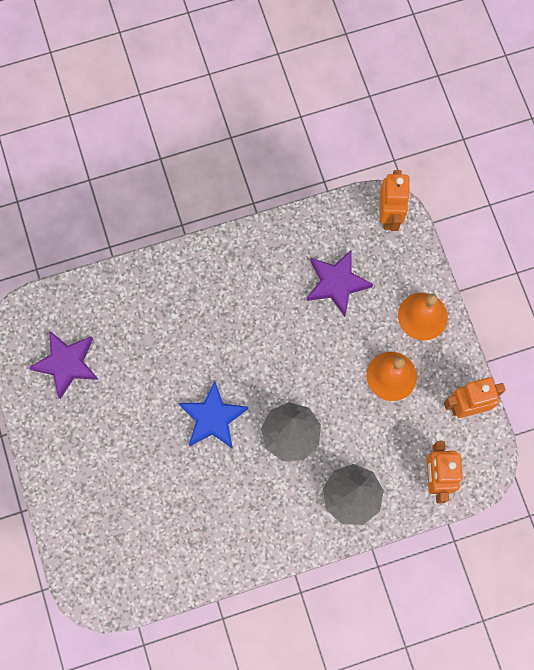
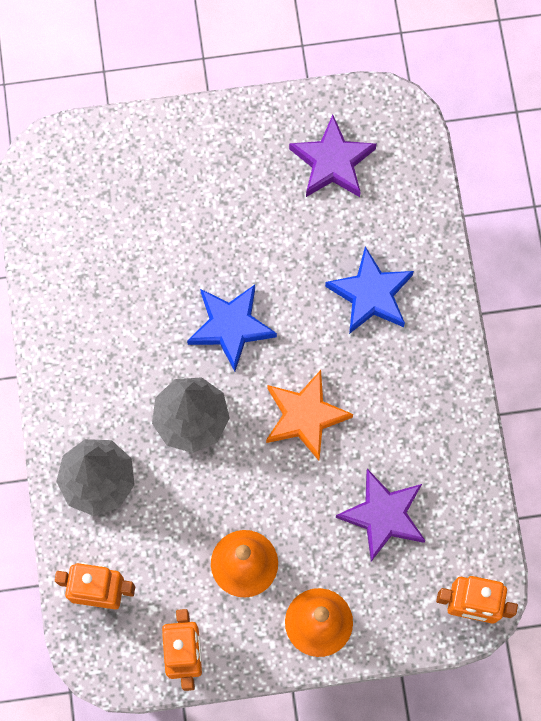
camera: 100 degrees right, 0 degrees up
(170, 318) = (370, 294): none -> blue star
(273, 351) = (305, 416): none -> orange star

